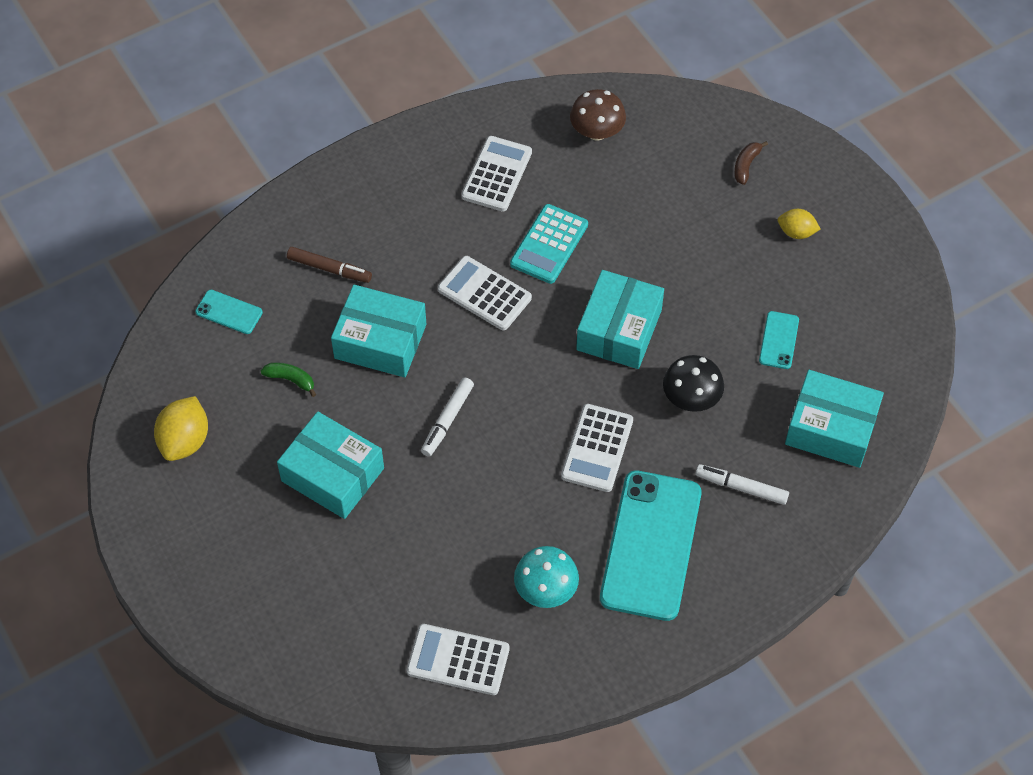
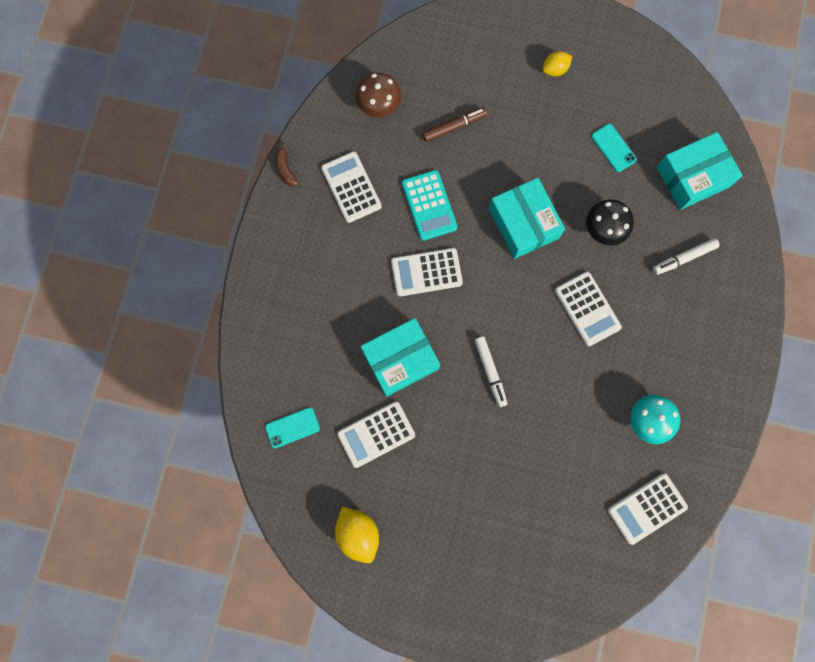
camera: 45 degrees left, 20 degrees up
(291, 380) = (376, 434): green banana -> white calculator
(329, 269) = (320, 342): brown marker -> brown marker (454, 127)
(332, 474) = (463, 469): turquoise box -> none
(651, 545) = (674, 339): turquoise phone -> none
(746, 165) = (484, 50): brown banana -> brown banana (285, 169)

